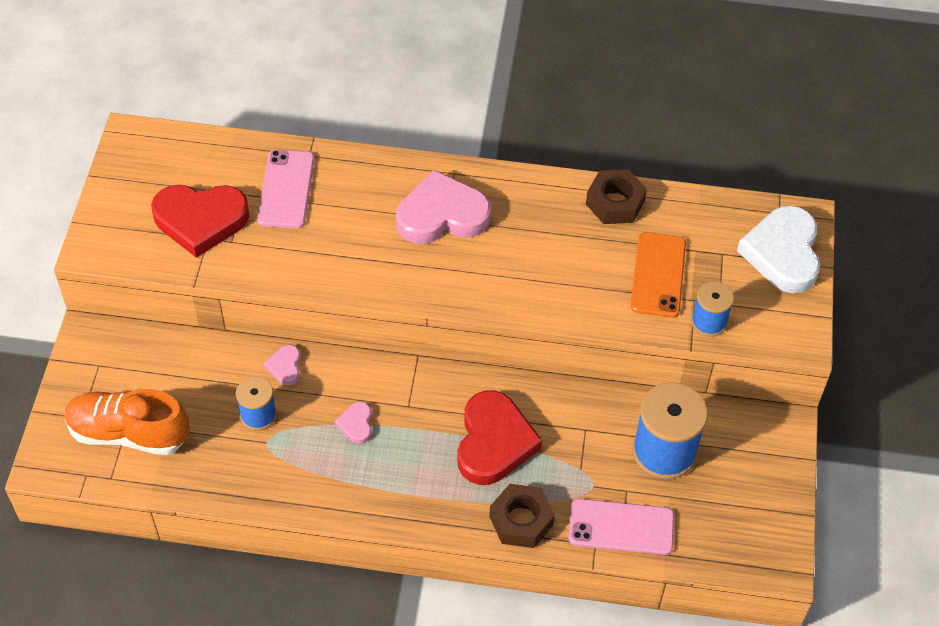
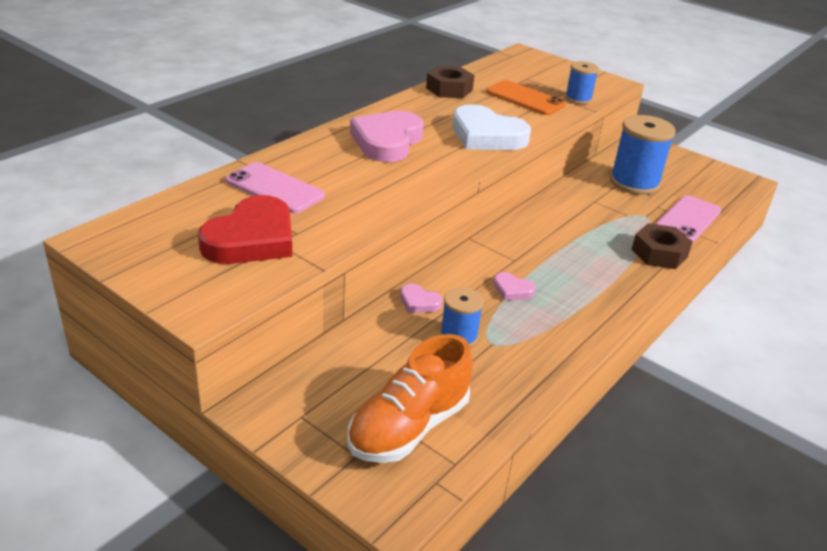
camera: 60 degrees left, 20 degrees down
(494, 442) = (579, 237): red heart -> none
(782, 253) = (544, 65): white heart -> white heart (486, 135)

